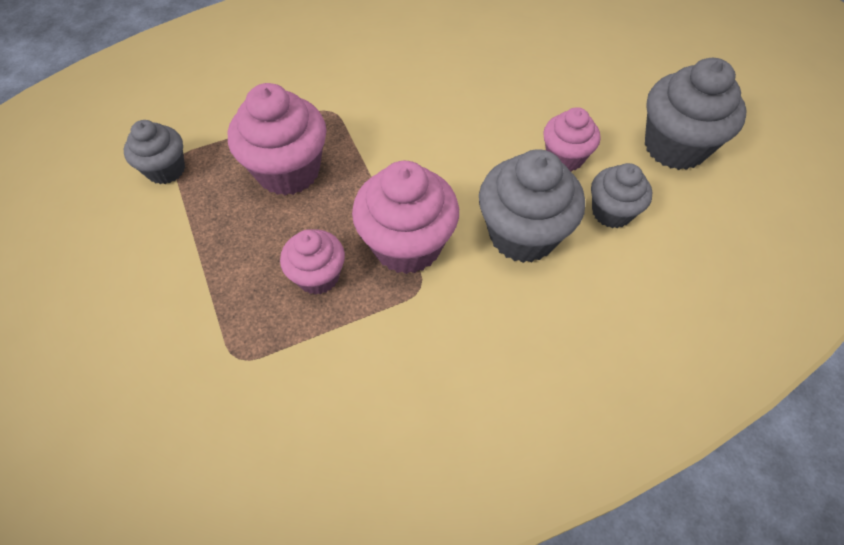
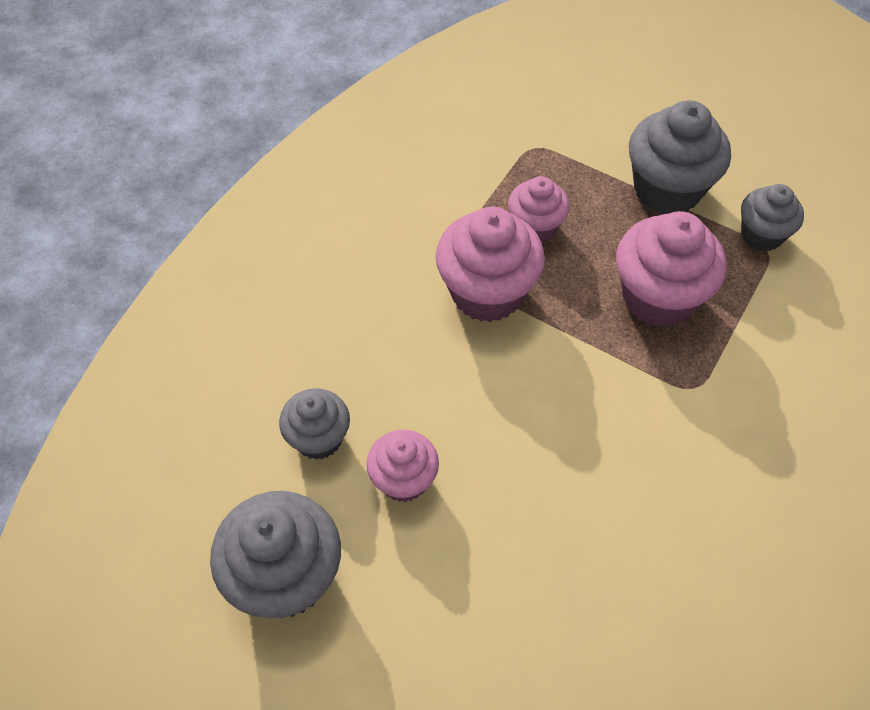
camera: 145 degrees right, 0 degrees up
(522, 234) = (392, 362): grey cupcake -> grey cupcake (667, 189)

